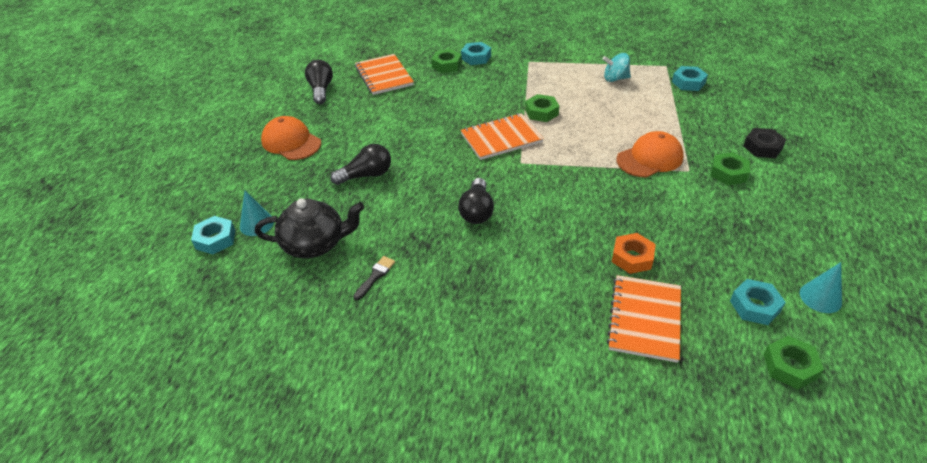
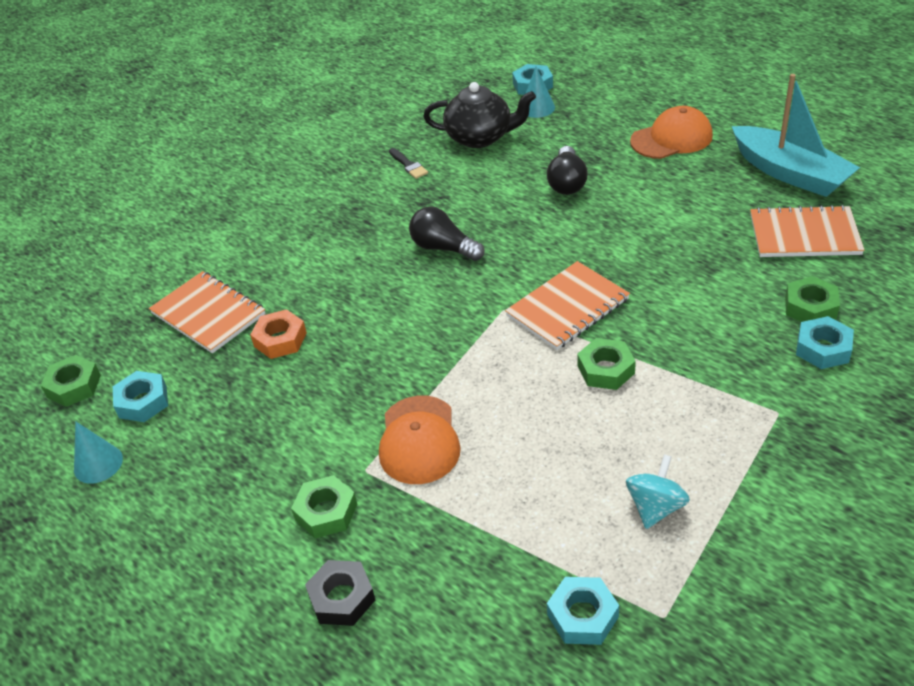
camera: 120 degrees right, 0 degrees up
(315, 244) = (480, 137): black teapot -> black teapot turned 105 degrees counterclockwise
(321, 90) = (790, 173): black light bulb -> turquoise boat
(501, 138) = (567, 307): orange notebook -> orange notebook turned 45 degrees clockwise

